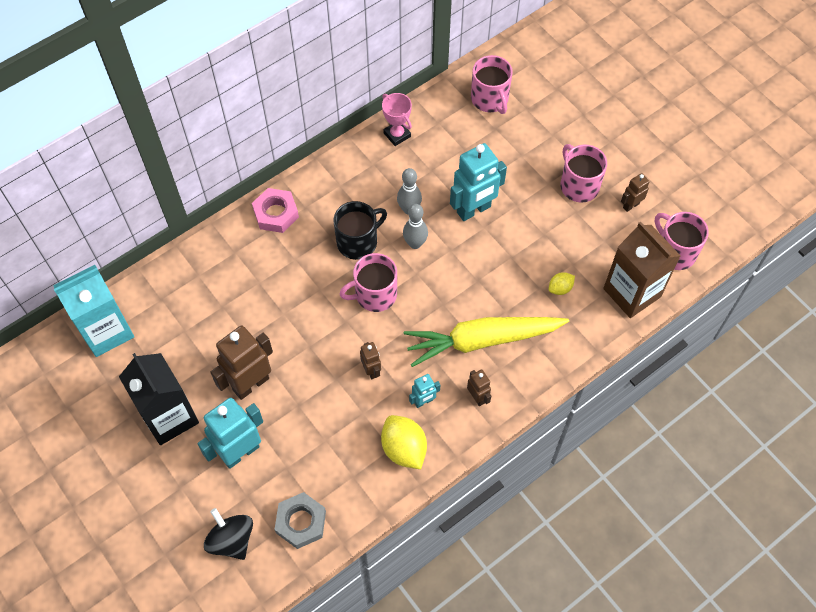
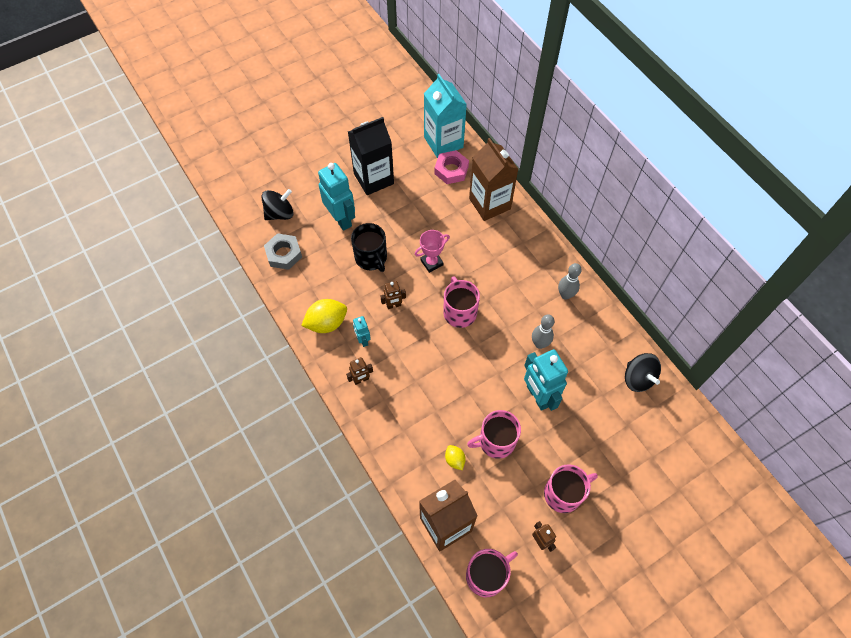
camera: 95 degrees right, 0 degrees up
(212, 269) = (489, 204): none -> brown carton
(250, 384) = (392, 226): brown robot -> none
(276, 213) = (537, 246): pink nut -> pink nut (451, 170)
(358, 242) = (509, 303): black mug -> black mug (371, 258)
(397, 135) = (617, 340): pink trophy -> pink trophy (431, 263)
(415, 243) = (505, 345): grey bowling pin -> grey bowling pin (565, 295)
(441, 117) = (638, 378): none -> black spinning top
(482, 340) = (410, 389): yellow carrot -> none
(490, 99) = (661, 424): pink mug -> pink mug (496, 441)

